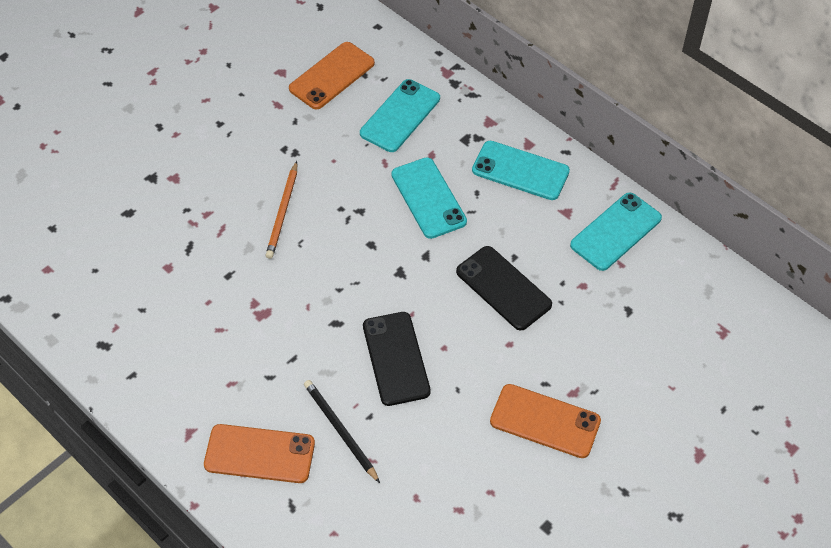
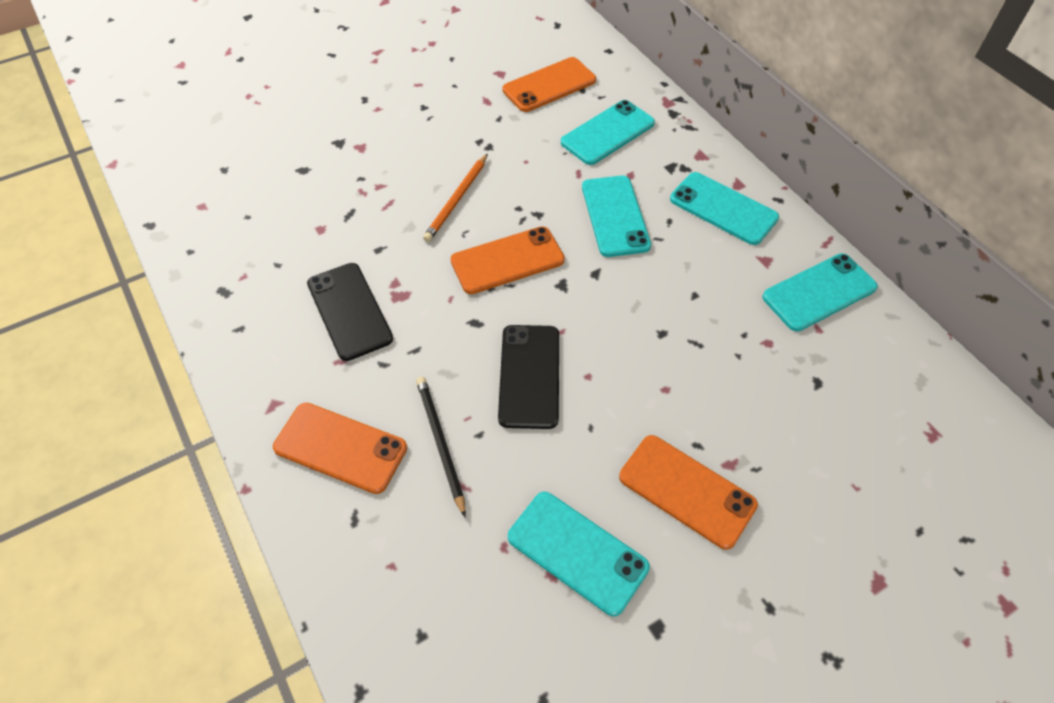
camera: 15 degrees right, 0 degrees up
(346, 261) = (507, 260): none -> orange phone
(473, 487) = (577, 552): none -> turquoise phone
(503, 288) = (674, 326): black phone -> black phone (349, 311)

